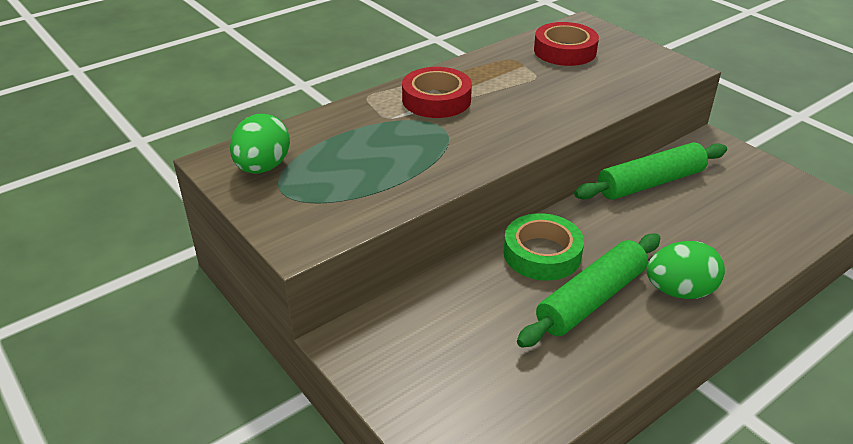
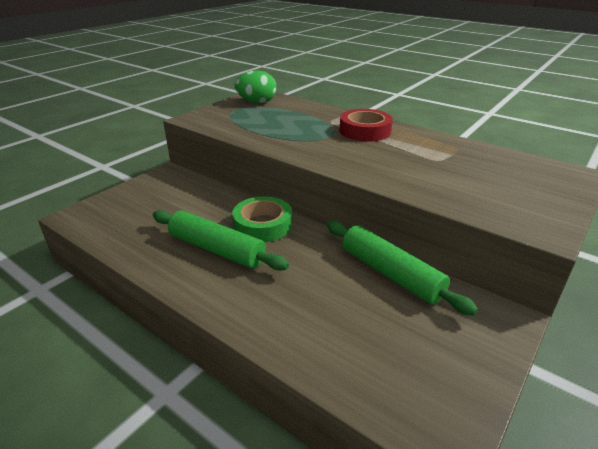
camera: 75 degrees right, 5 degrees down
(565, 51) = (501, 168): red tape -> none
(679, 291) = (236, 294): green egg -> none

